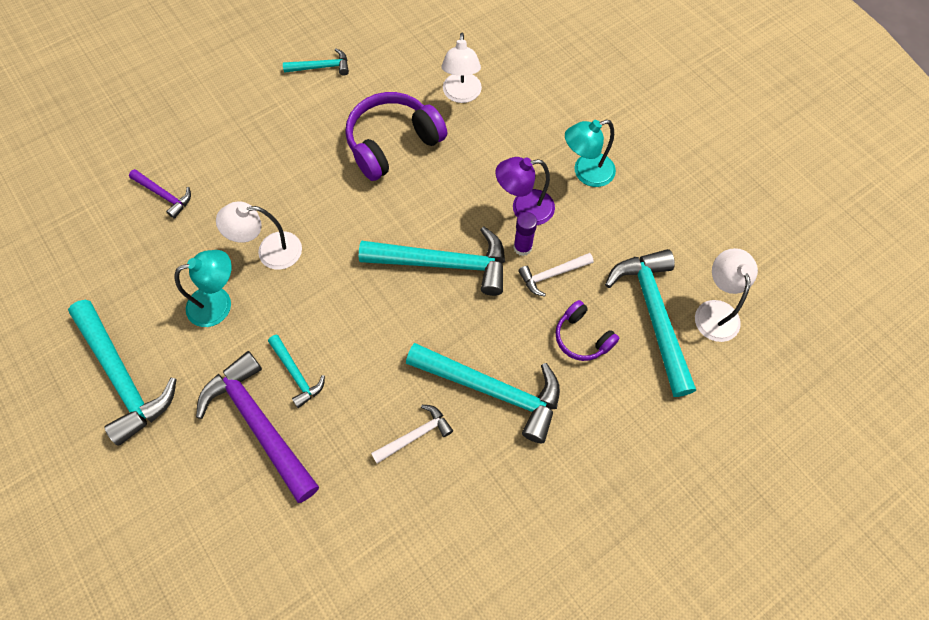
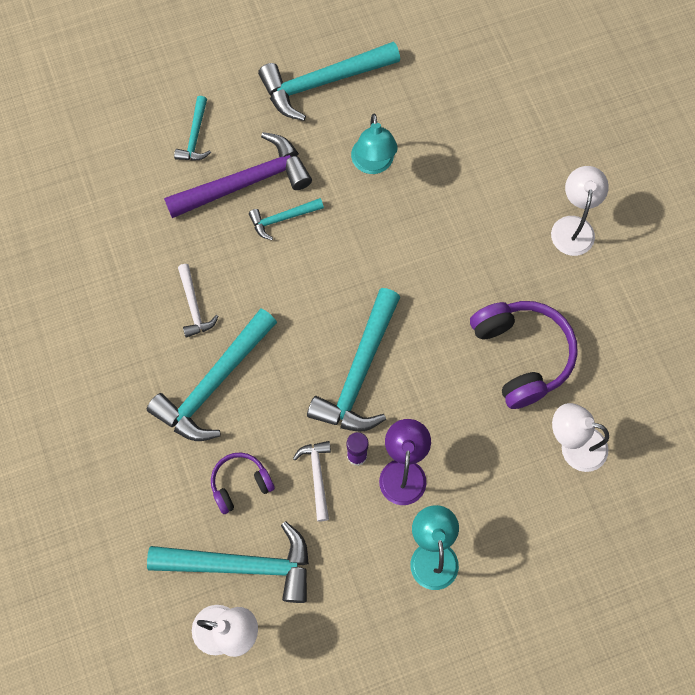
camera: 105 degrees right, 5 degrees up
(164, 195) = (507, 129): purple hammer -> none
(270, 251) = (417, 215): white lamp -> white lamp (573, 226)
(321, 67) = (646, 301): turquoise hammer -> turquoise hammer (195, 136)

